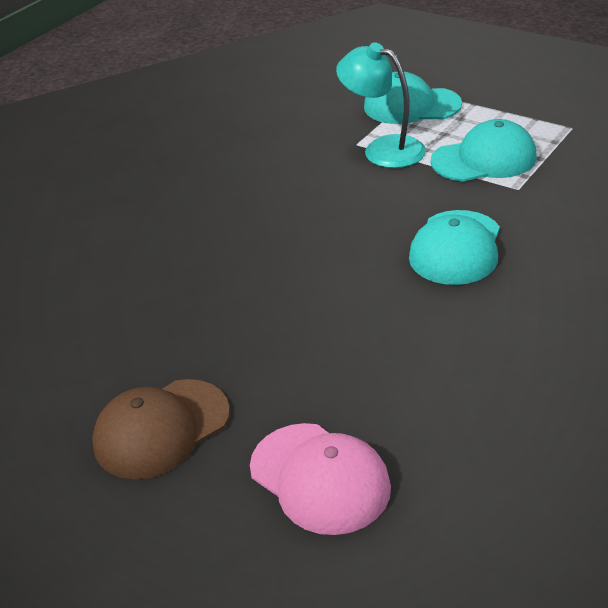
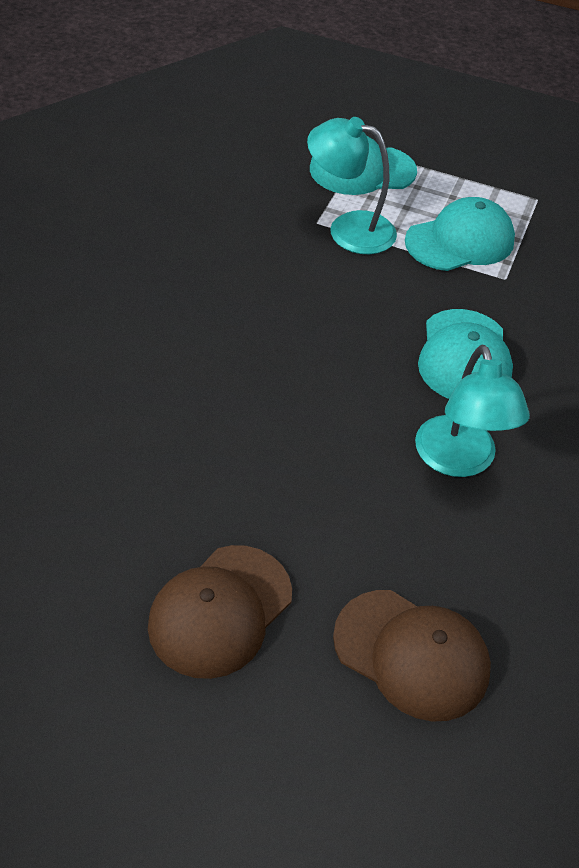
camera: 20 degrees left, 10 degrees up
(320, 478) = (411, 654): pink cap -> brown cap
(421, 329) = (459, 461): none -> turquoise lamp

